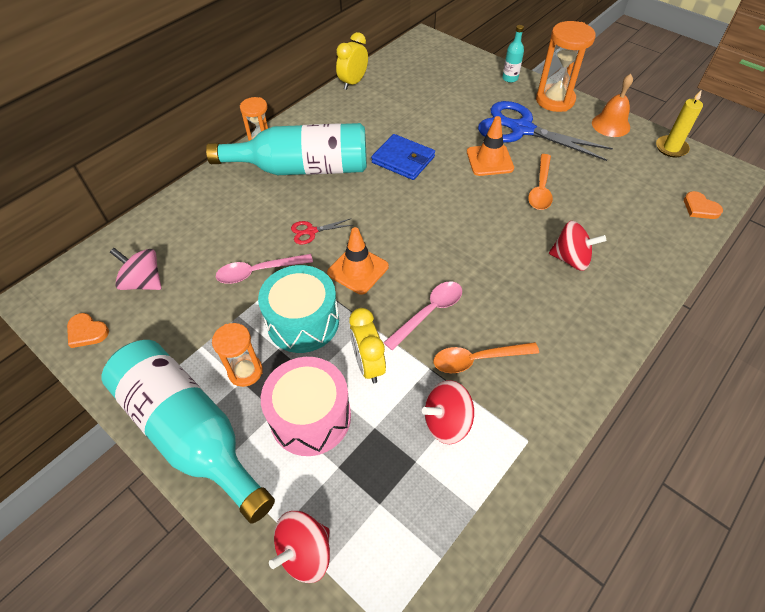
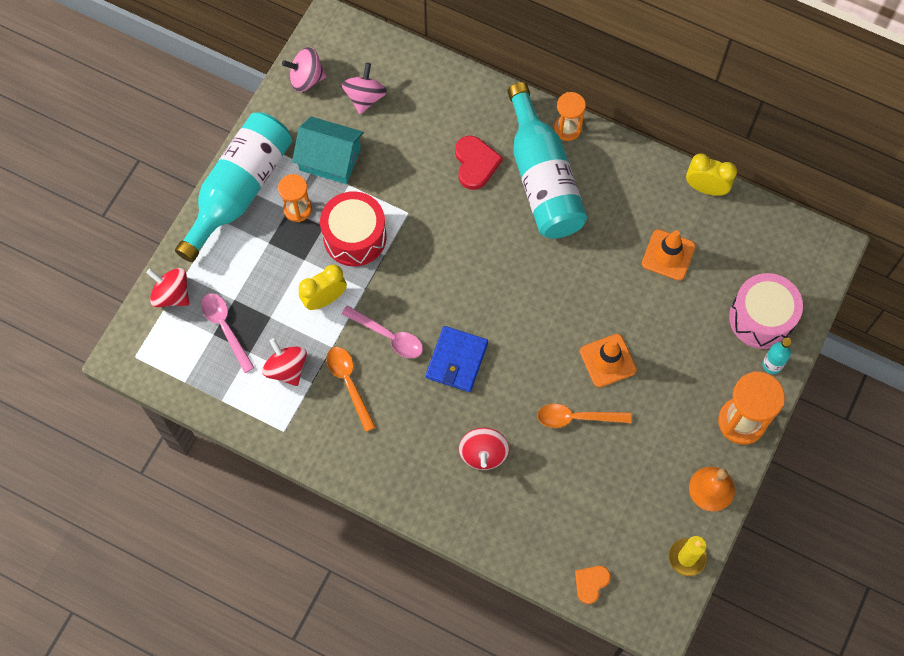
camera: 75 degrees right, 15 degrees up
(87, 332) = (306, 79): orange heart -> pink spinning top
(198, 327) = (330, 159): none -> turquoise house
(258, 272) = (399, 184): pink spoon -> pink spoon (225, 328)
(265, 209) = (475, 163): none -> red heart
(303, 321) = (354, 237): turquoise drum -> red drum
(310, 417) = (269, 269): pink drum -> pink drum (761, 318)
(311, 231) = (458, 213): red scissors -> none
(358, 270) = (422, 266): orange traffic cone -> orange traffic cone (668, 255)
(403, 160) = (583, 272): blue wallet -> blue wallet (456, 360)
(521, 129) = (673, 388): blue scissors -> none

